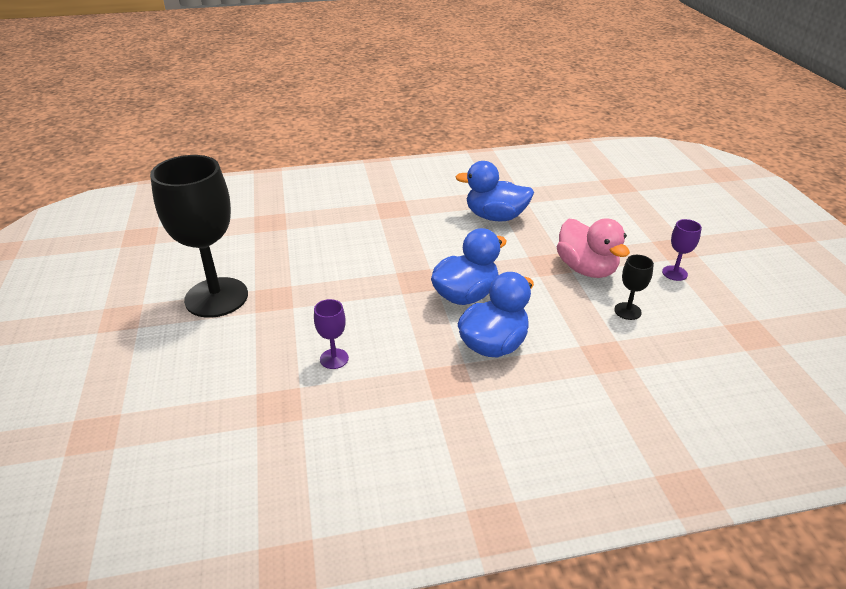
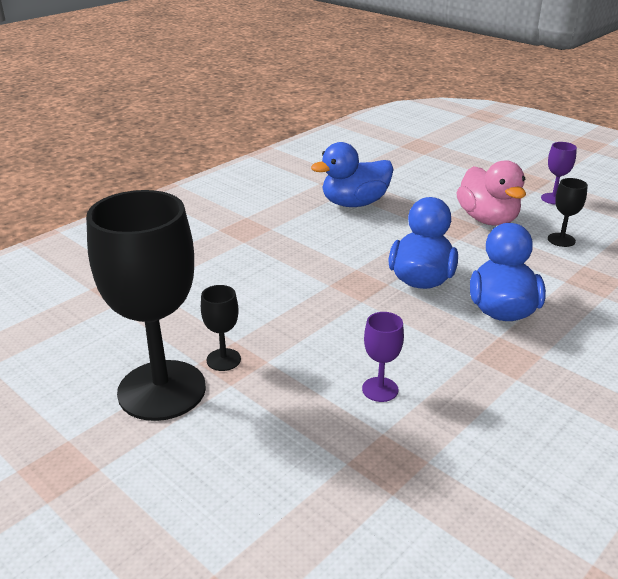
camera: 35 degrees left, 5 degrees down
(270, 294) = (223, 360): none -> black goblet
(586, 269) = (487, 219): pink duck -> pink duck turned 45 degrees clockwise

